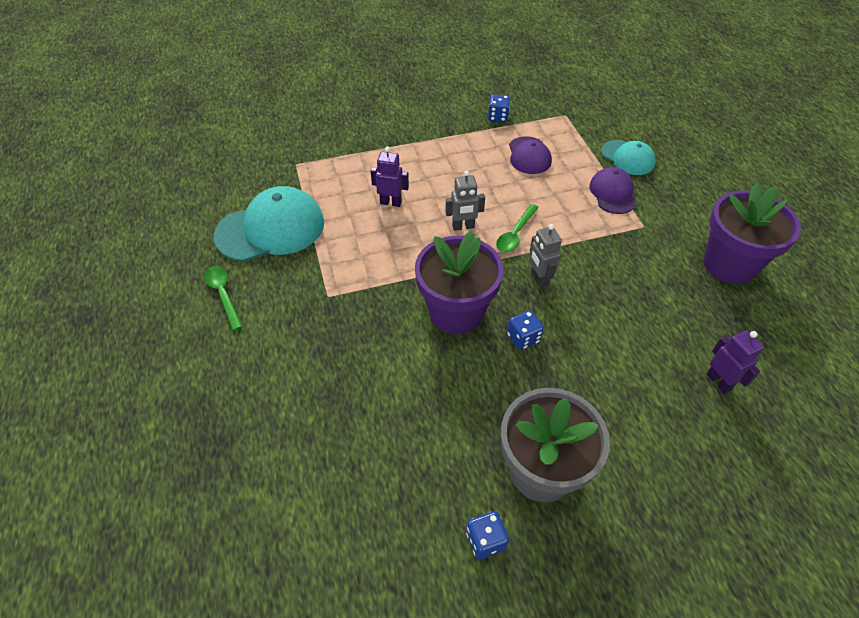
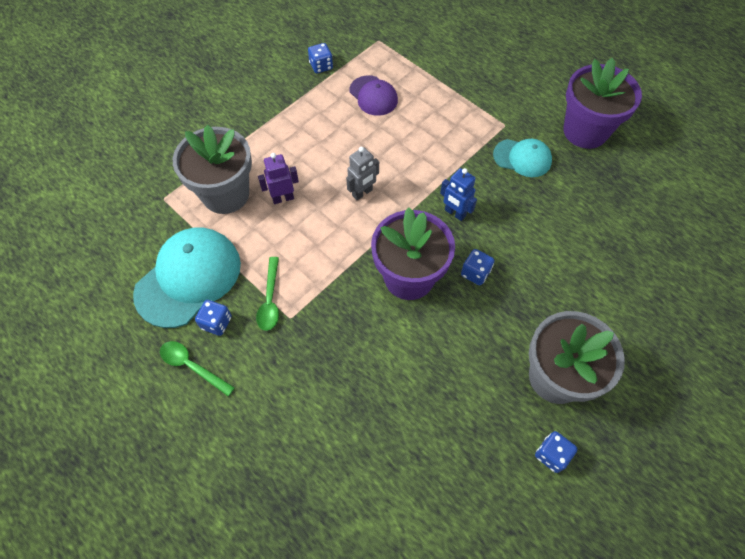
camera: 30 degrees left, 10 degrees up
(266, 271) = (216, 323): none -> blue dice
(346, 180) = (225, 194): none -> grey flower pot
(515, 234) = (410, 180): green spoon -> green spoon (270, 300)
(539, 279) = (455, 213): grey robot -> blue robot
(612, 193) = (463, 104): purple cap -> none
(627, 158) = (455, 63): turquoise cap -> turquoise cap (522, 158)
(719, 381) = (632, 236): purple robot -> none

